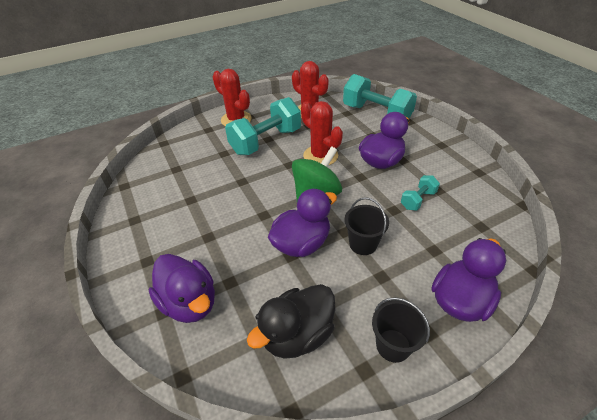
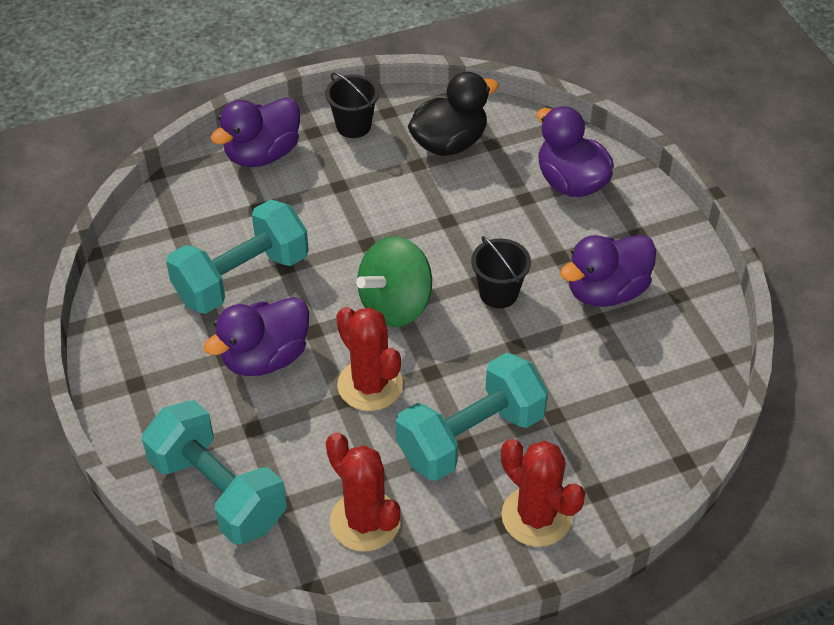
camera: 175 degrees left, 5 degrees up
(301, 243) = (430, 233): purple duck -> purple duck (606, 291)
(363, 244) = (348, 224): black bucket -> black bucket (498, 293)
(418, 200) = (242, 278): turquoise dumbbell -> turquoise dumbbell, size x2.09

